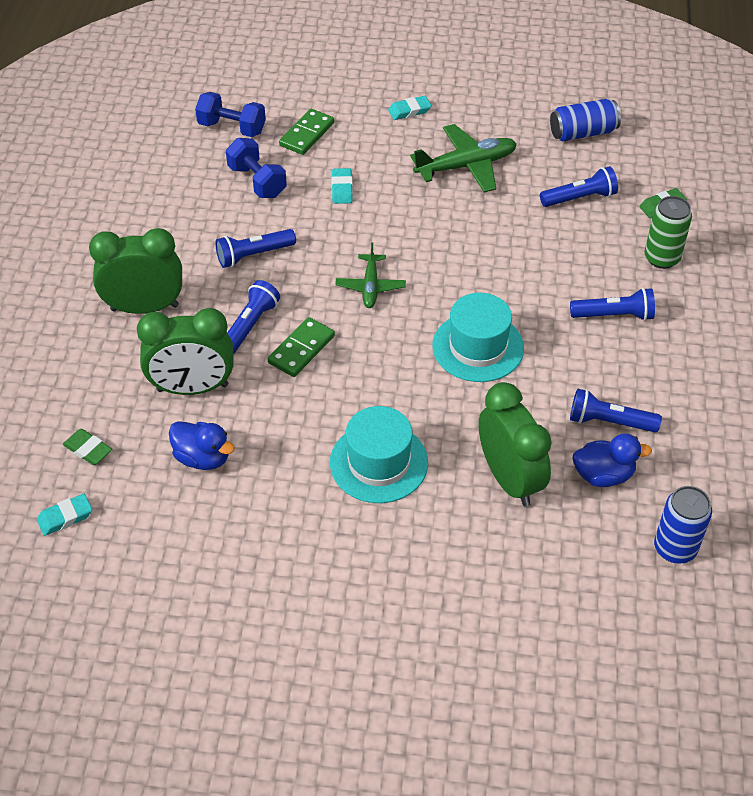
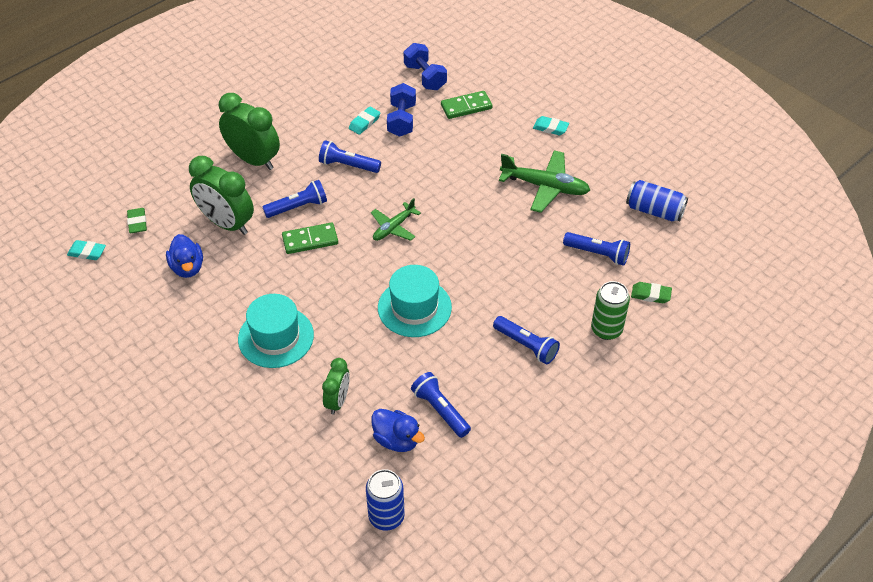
camera: 40 degrees right, 0 degrees up
(342, 189) = (447, 155): turquoise eraser -> turquoise eraser (364, 123)
(509, 479) = (338, 401): green clock -> green clock, size x0.58

